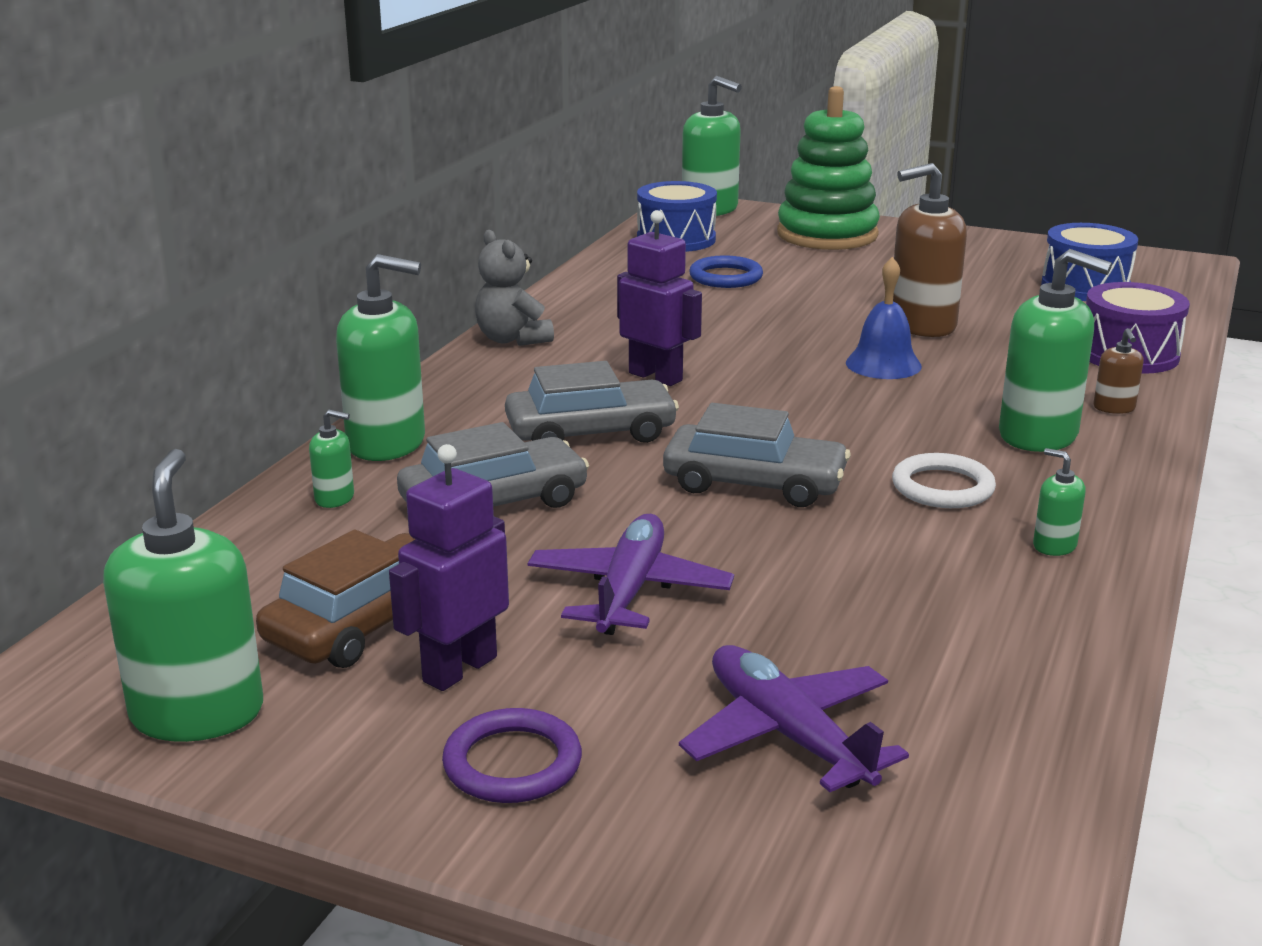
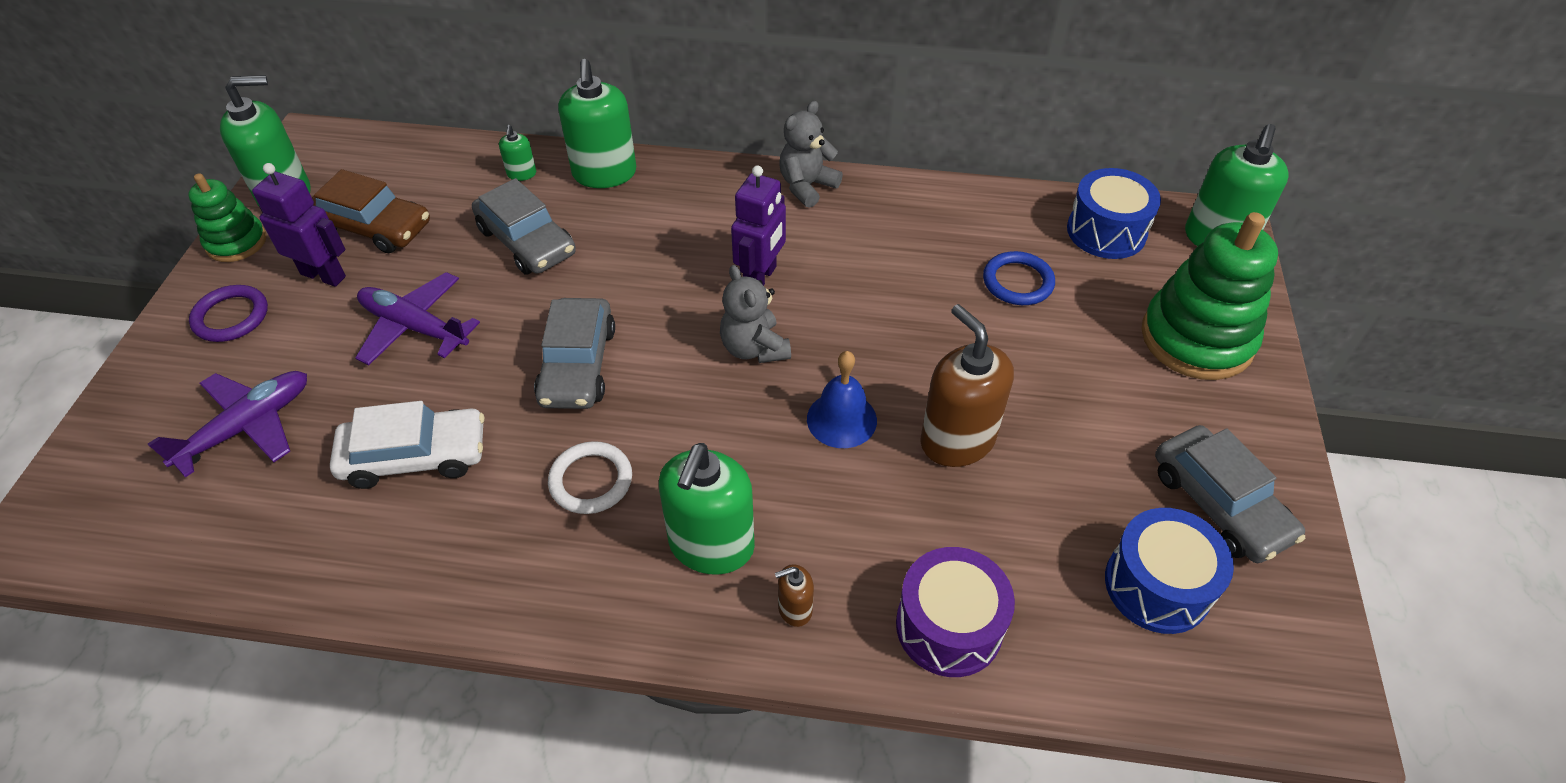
camera: 75 degrees right, 25 degrees up
(298, 766) = (236, 242): none -> green stacking toy
(590, 432) = (645, 263): grey car -> grey car (1219, 504)
(629, 590) = (414, 327): purple plane -> purple plane turned 150 degrees counterclockwise
(767, 390) = (754, 348): none -> grey teddy bear
(882, 594) = (415, 456): none -> white car
(1054, 546) = (498, 560): green soap dispenser -> none

